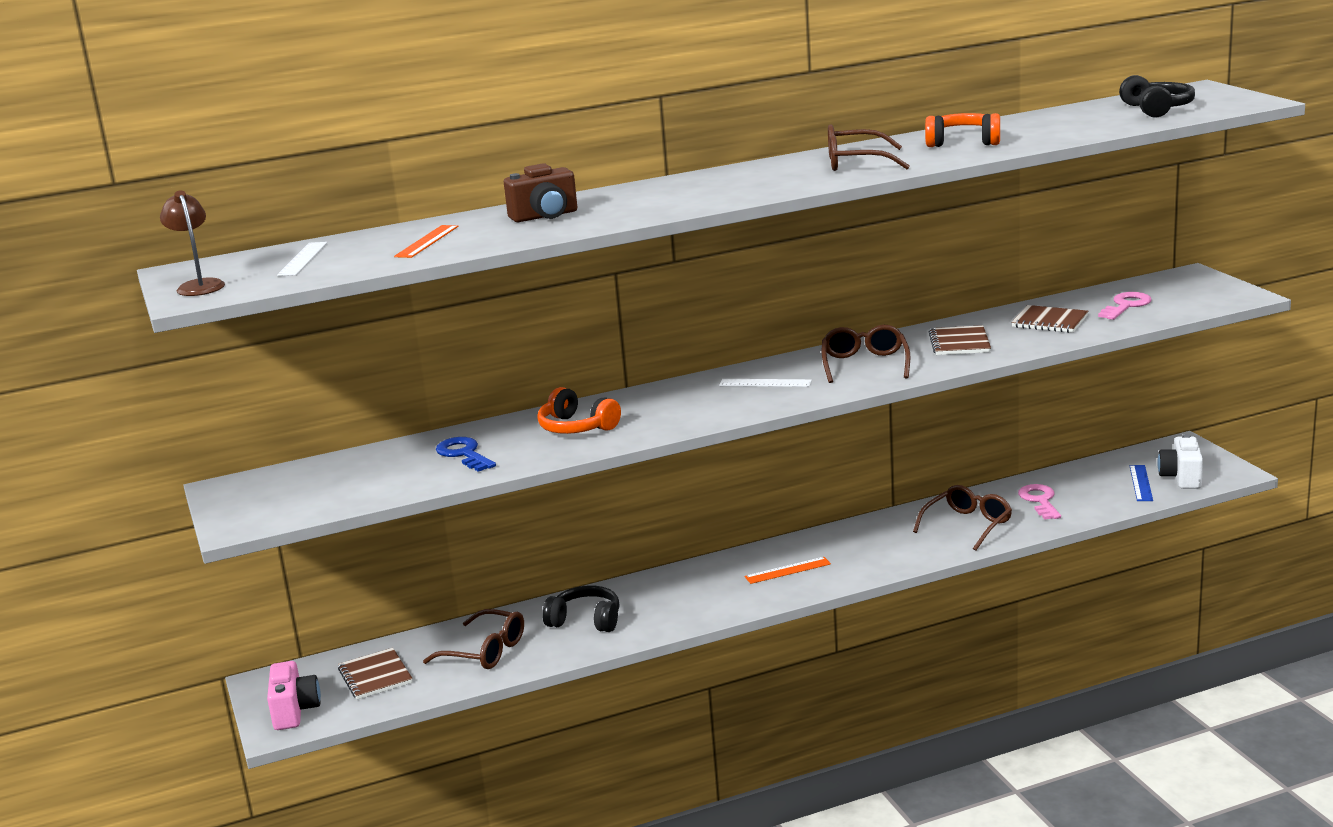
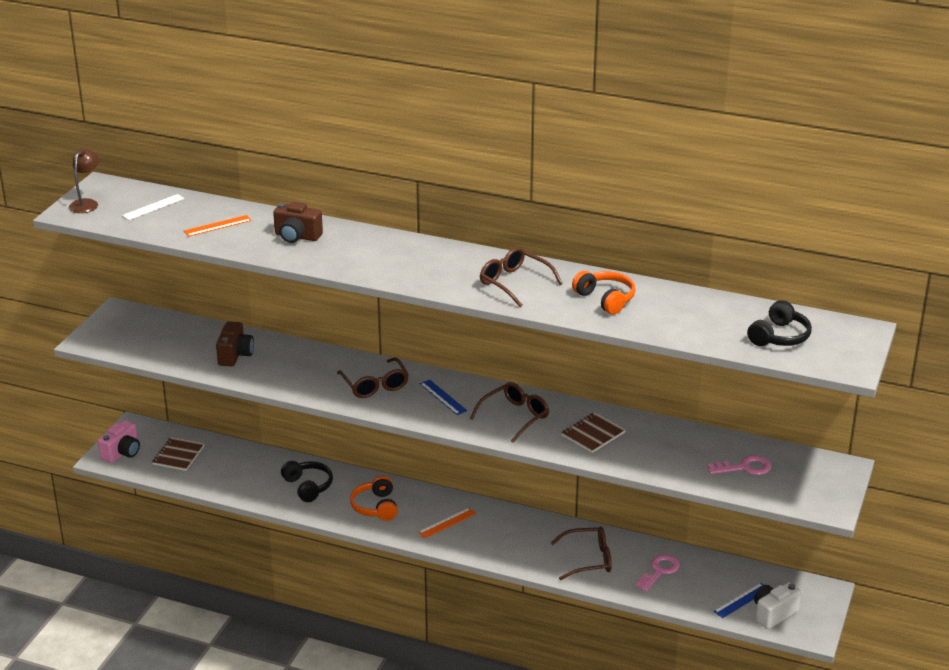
camera: 40 degrees right, 10 degrees up
(464, 454) = (235, 355): blue key -> brown camera
(485, 651) = (240, 474): brown glasses -> brown glasses (375, 385)
(577, 427) = (308, 370): orange headphones -> orange headphones (376, 507)
(765, 383) = (443, 397): white ruler -> blue ruler
(787, 570) = (447, 523): orange ruler -> orange ruler turned 60 degrees counterclockwise
(1049, 321) = (675, 450): brown notebook -> none

